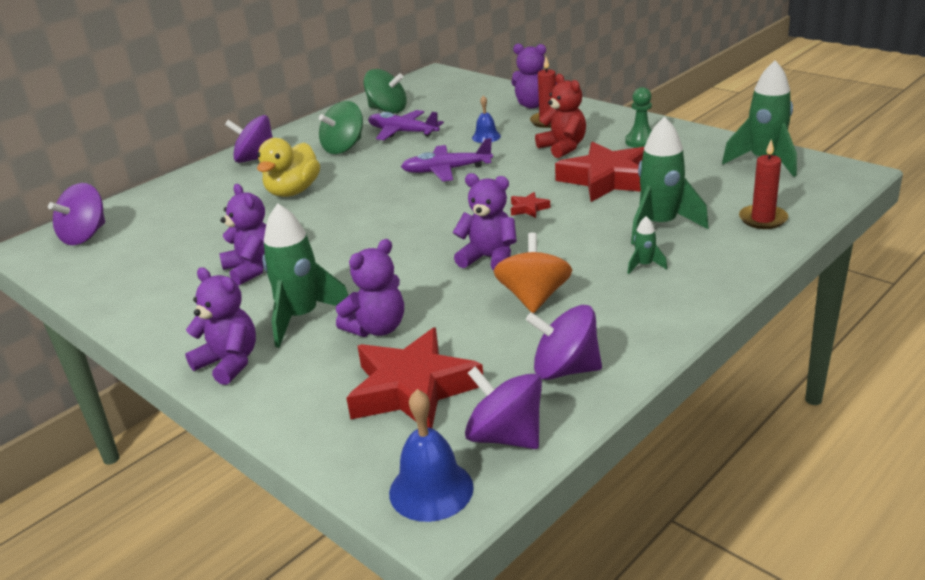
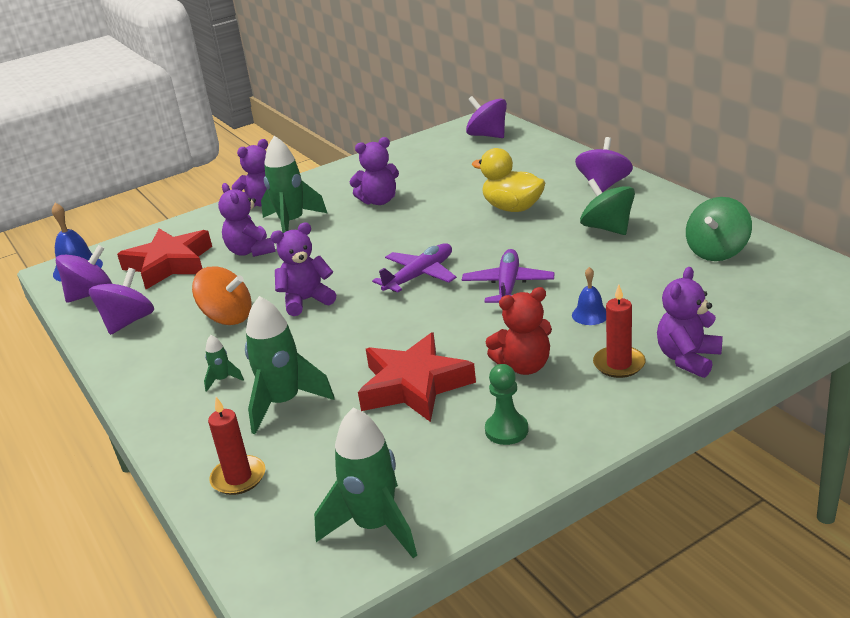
camera: 105 degrees right, 0 degrees up
(403, 132) = (635, 261): purple plane -> purple plane (419, 276)
(489, 258) = (306, 300): purple teddy bear -> purple teddy bear turned 150 degrees counterclockwise
(528, 208) = (383, 328): red star -> none

